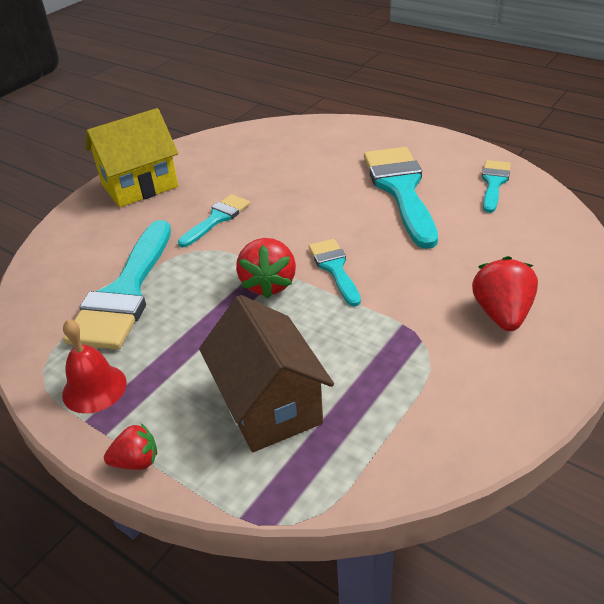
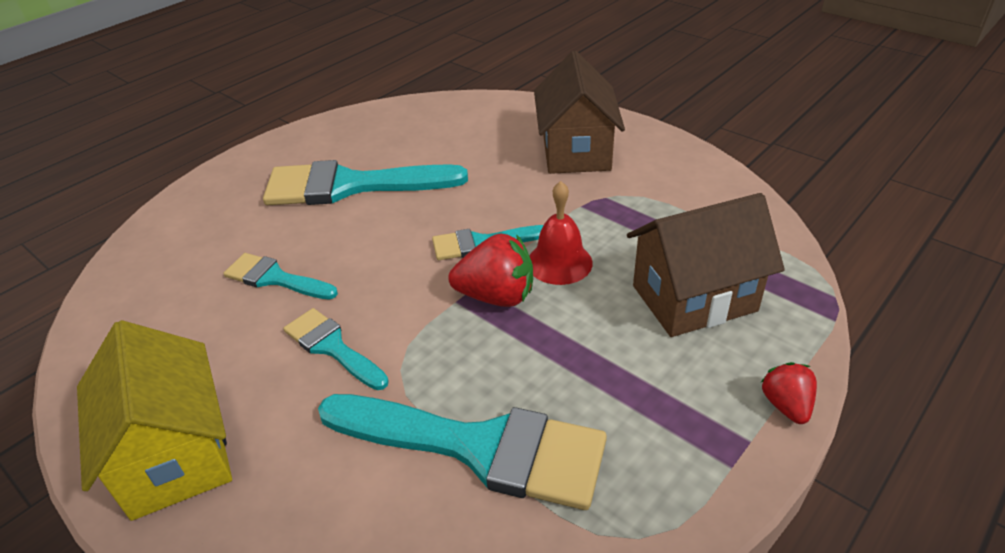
camera: 85 degrees left, 0 degrees up
(94, 388) = (674, 463): red bell -> red bell (559, 262)
(494, 183) = (372, 129): turquoise brush -> turquoise brush (275, 278)
(502, 314) = (576, 151): red strawberry -> brown house

